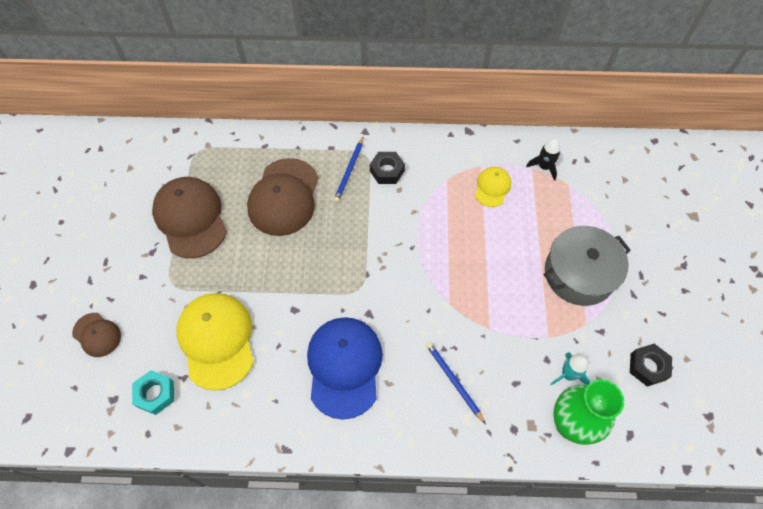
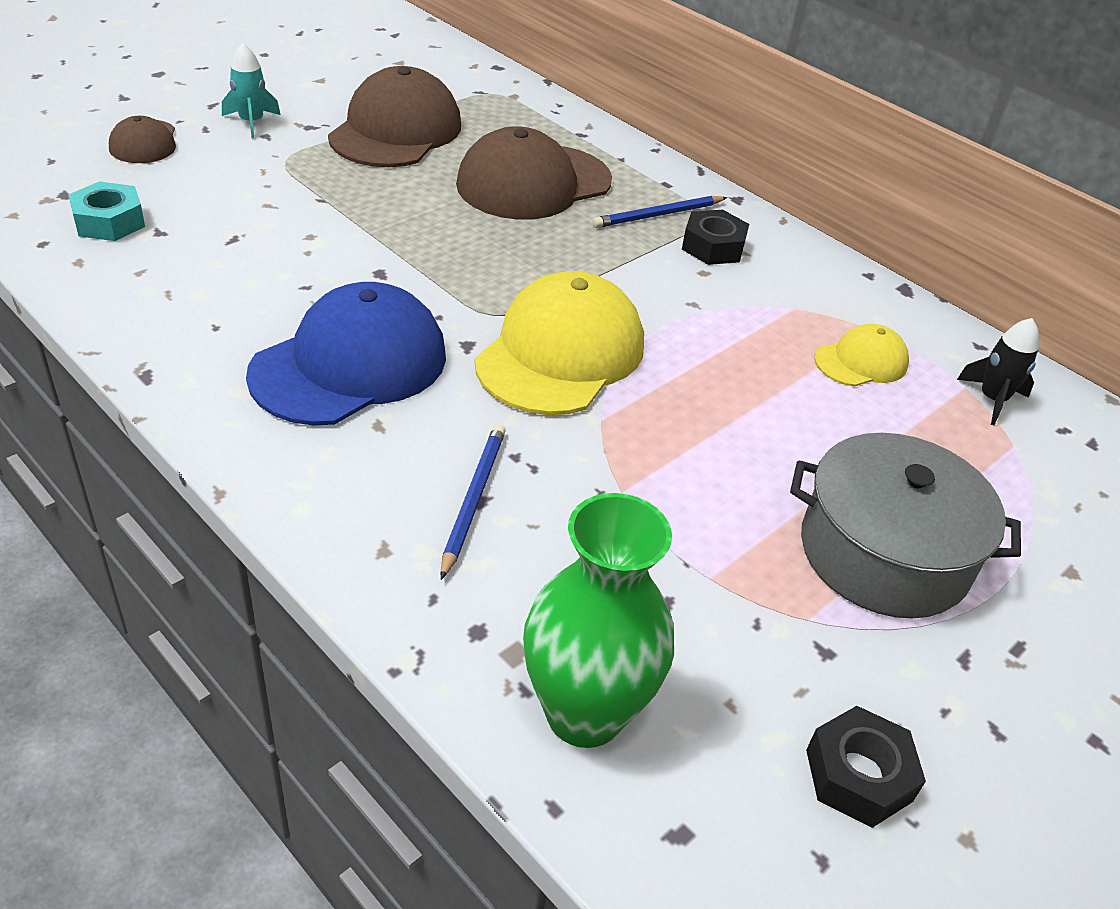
camera: 40 degrees right, 20 degrees down
(217, 340) = (248, 232): yellow cap -> yellow cap (560, 353)
(568, 374) = (677, 650): turquoise rocket -> turquoise rocket (251, 122)

